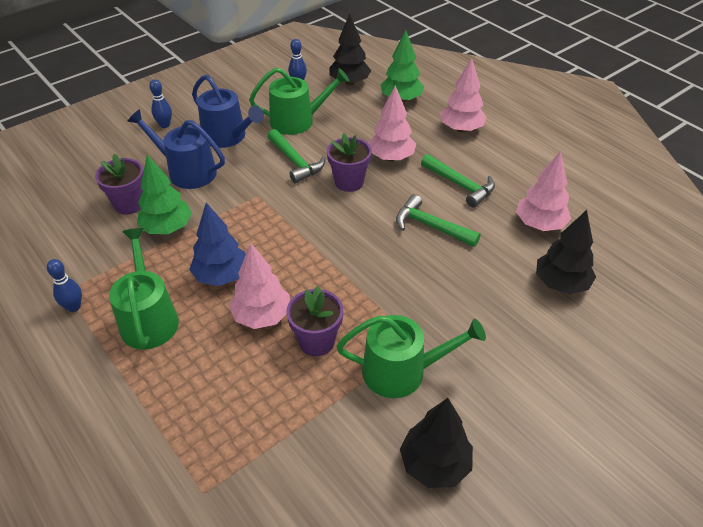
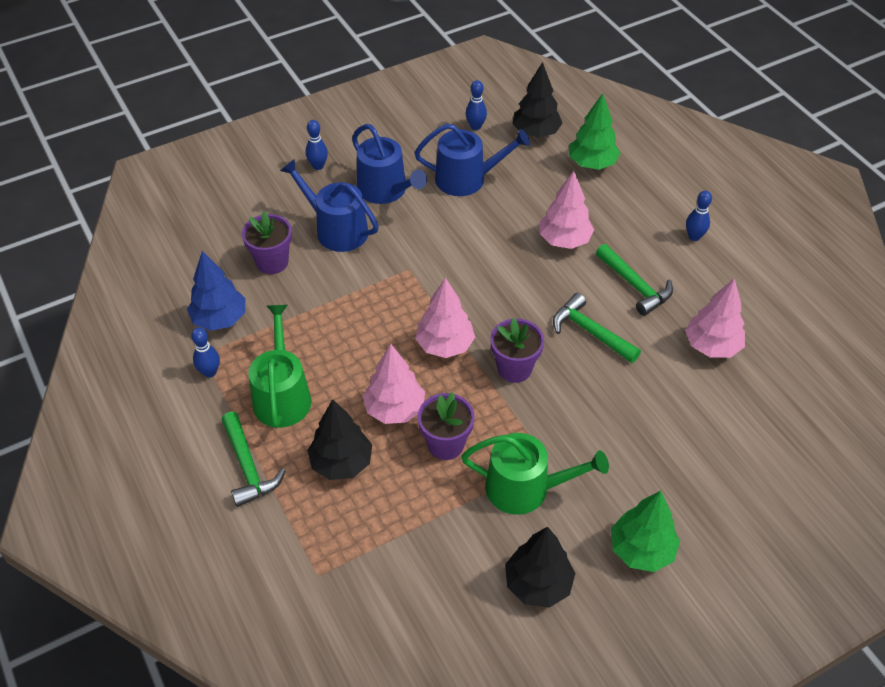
camera: 10 degrees right, 5 degrees up
(167, 228) = (309, 296): green tree -> green tree (641, 550)
(221, 276) = (359, 359): blue tree -> blue tree (220, 319)
(295, 162) = (456, 233): green hammer -> green hammer (248, 467)
(297, 121) = (467, 179): green watering can -> blue watering can
(349, 182) = (511, 266): purple flower pot -> purple flower pot (514, 368)
(461, 129) = (653, 213): pink tree -> pink tree (445, 345)
(499, 143) = (694, 237): none -> blue bowling pin
(561, 283) = (715, 418): black tree -> black tree (341, 463)

